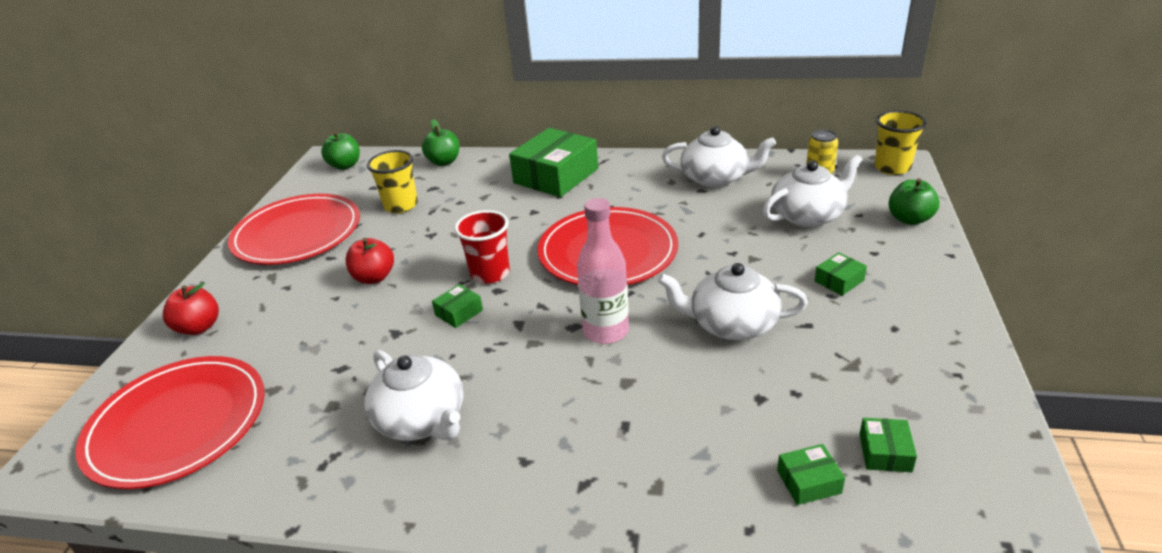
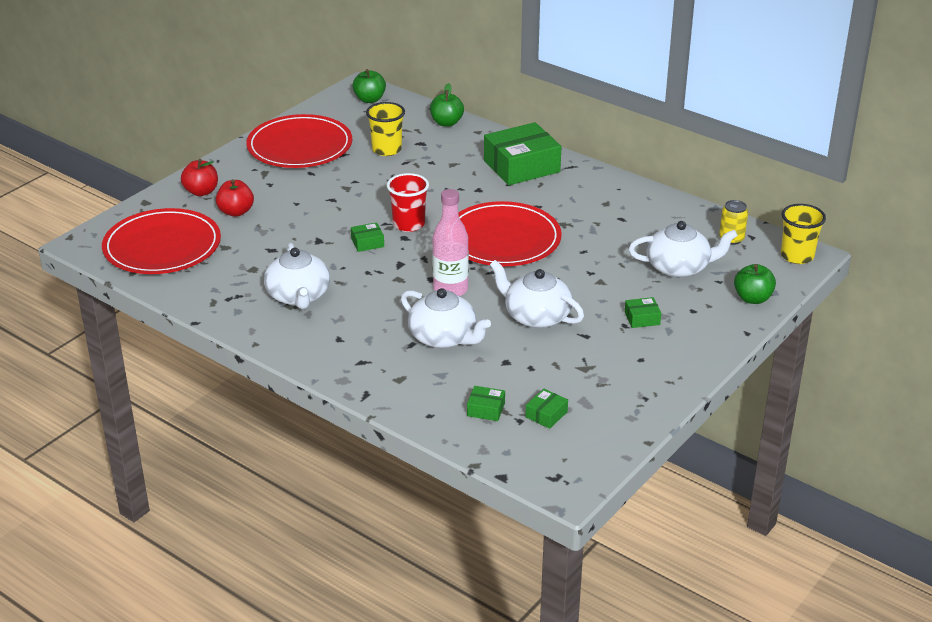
camera: 25 degrees right, 0 degrees up
(374, 277) = (330, 198): red apple -> red apple (236, 212)
(715, 178) = (643, 213): white teapot -> white teapot (444, 337)

